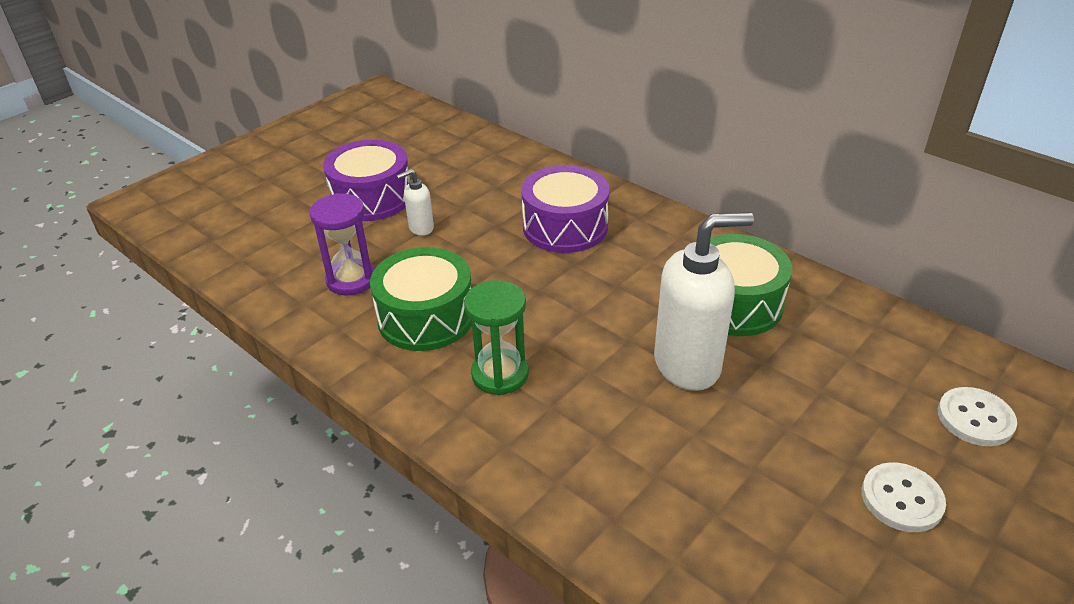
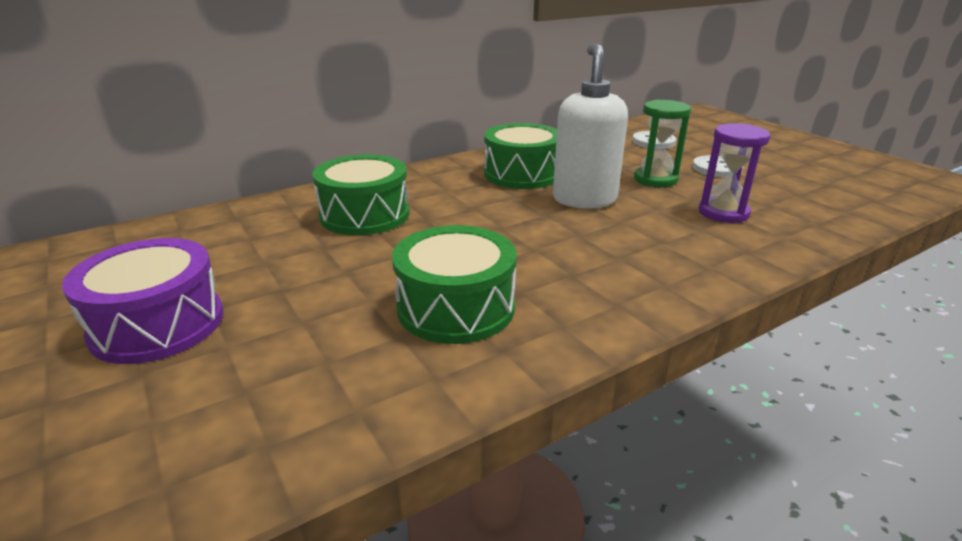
camera: 75 degrees left, 10 degrees down
(351, 280) = (338, 357): purple hourglass -> purple hourglass (723, 213)
(421, 228) = (277, 293): white soap dispenser -> none
(500, 374) = (568, 275): green hourglass -> green hourglass (655, 179)
(565, 227) = (365, 215): purple drum -> green drum

